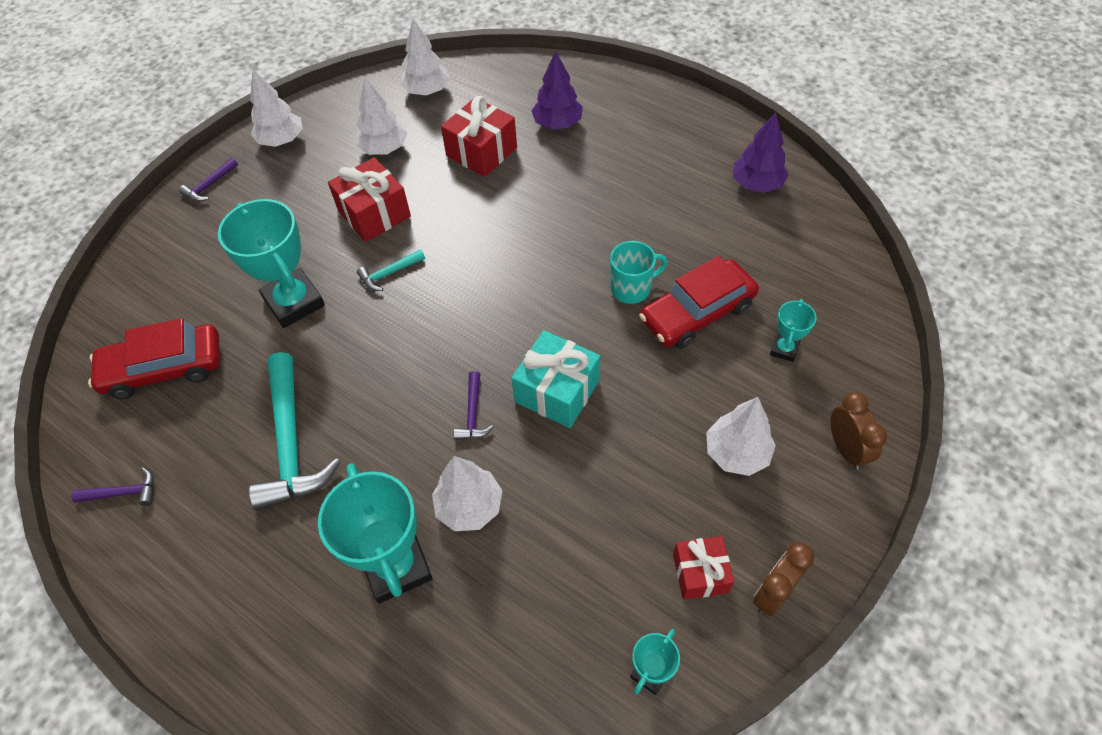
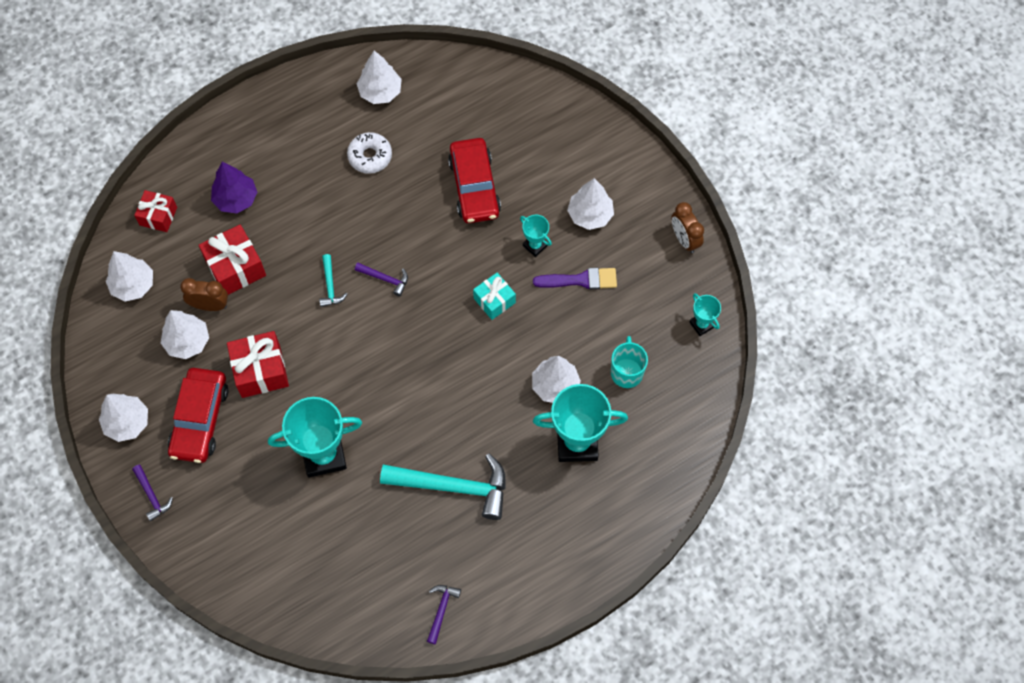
camera: 70 degrees left, 10 degrees up
(164, 368) = (341, 565): red car -> red car (200, 419)
(389, 273) = (331, 378): turquoise hammer -> turquoise hammer (330, 286)
(473, 414) = (486, 360): purple hammer -> purple hammer (385, 279)
(557, 391) = (494, 300): turquoise gift -> turquoise gift, size x0.65
(632, 288) = (432, 218): turquoise mug -> turquoise mug (626, 372)
(635, 478) = (580, 280): none -> purple brush
(673, 205) = (370, 156): none -> white donut
(700, 573) = (656, 272): red gift -> red gift (158, 216)
(757, 184) = (380, 92): purple tree -> white tree
(784, 349) = (529, 149): turquoise trophy -> turquoise trophy (535, 246)
(845, 449) = (615, 154): brown clock -> brown clock (210, 305)

